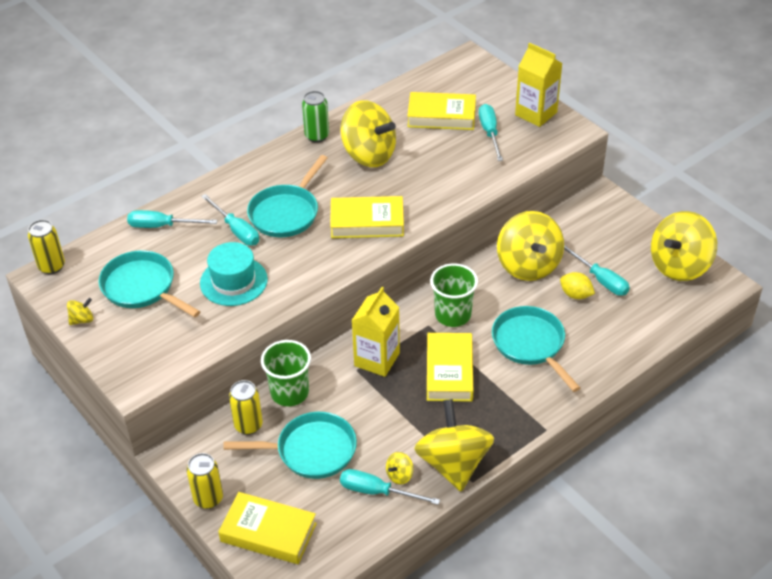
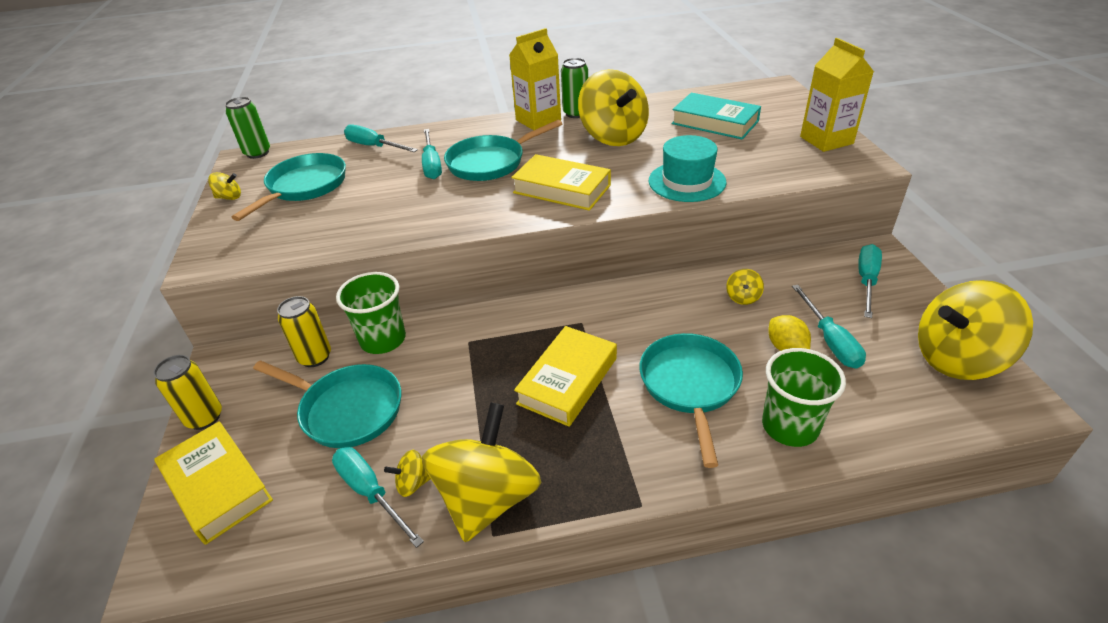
camera: 30 degrees right, 5 degrees down
(52, 266) = (258, 153): yellow can -> green can
(142, 287) = (304, 187): turquoise pan -> turquoise pan turned 45 degrees clockwise
(233, 281) = (385, 204): turquoise hat -> turquoise hat (687, 181)
(377, 359) = (498, 338): yellow carton -> yellow carton (538, 120)
(441, 116) = (715, 122): yellow book -> turquoise book
(453, 315) = (617, 321): green cup -> green cup (790, 426)
(490, 133) = (759, 145): turquoise screwdriver -> turquoise screwdriver (866, 281)
(528, 265) = (743, 297): yellow spinning top -> yellow spinning top, size x0.40

